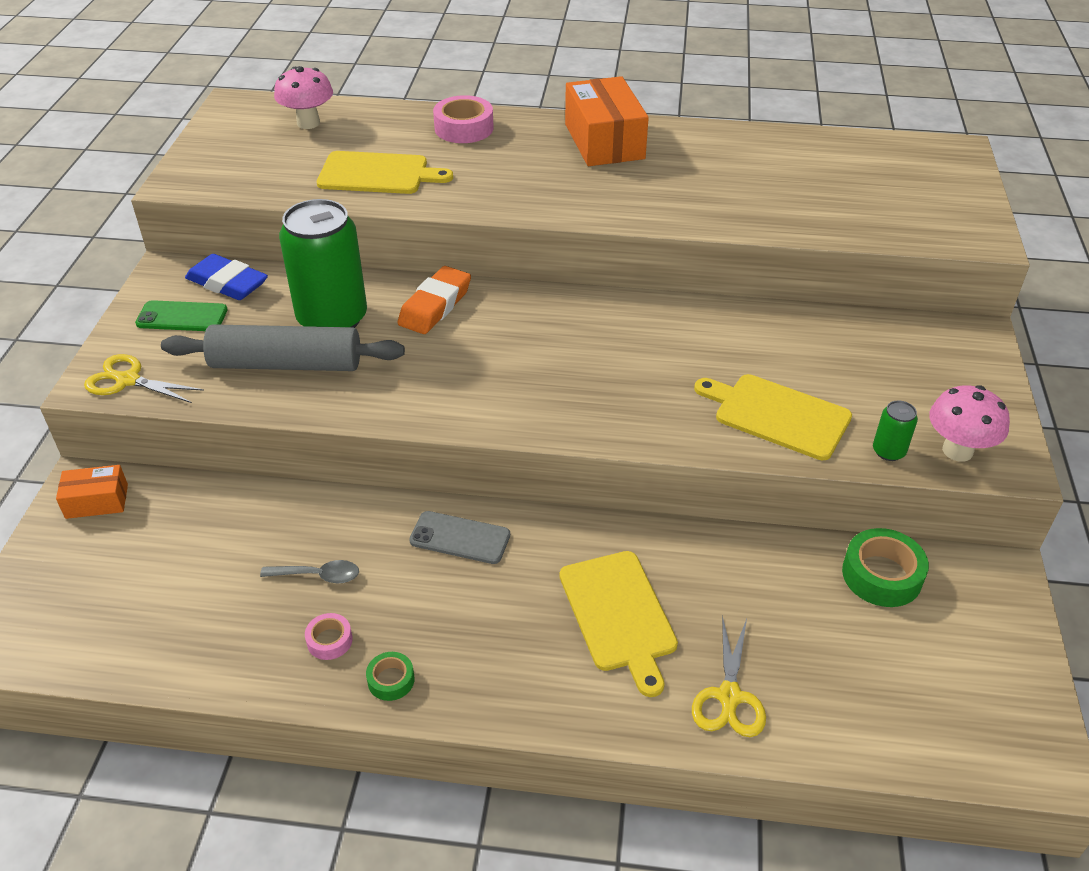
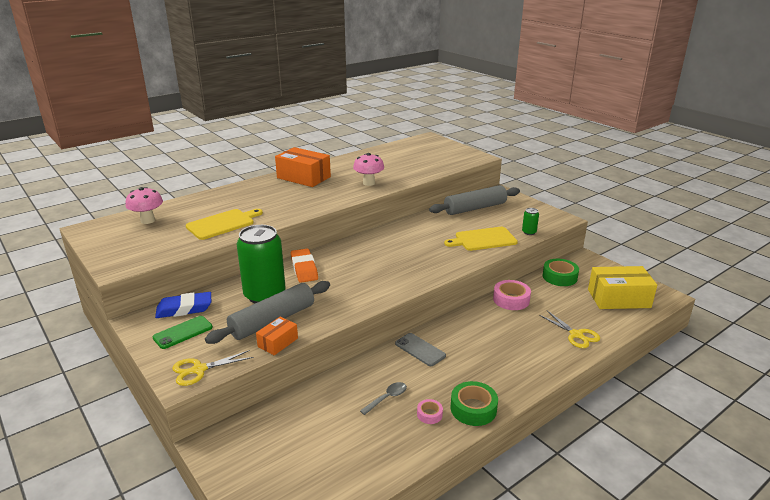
camera: 45 degrees left, 15 degrees down
(97, 501) = (230, 445): orange box -> orange box (278, 342)
(391, 680) = (473, 409): green tape -> green tape, size x1.82
(460, 538) = (420, 350): grey phone -> grey phone turned 75 degrees clockwise
(464, 128) = (233, 194): pink tape -> pink tape (511, 300)
(619, 615) = (510, 336): yellow cutting board -> none
(868, 344) = (475, 208): none -> grey rolling pin
(929, 695) = (618, 298): none -> yellow box
(957, 451) = (545, 222): pink mushroom -> pink mushroom (369, 183)

